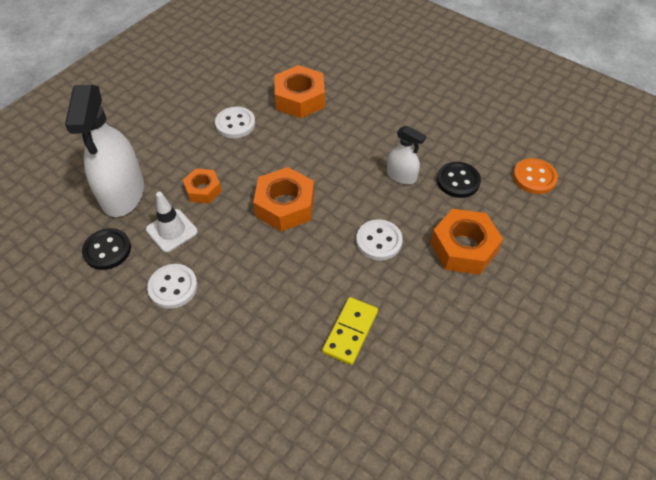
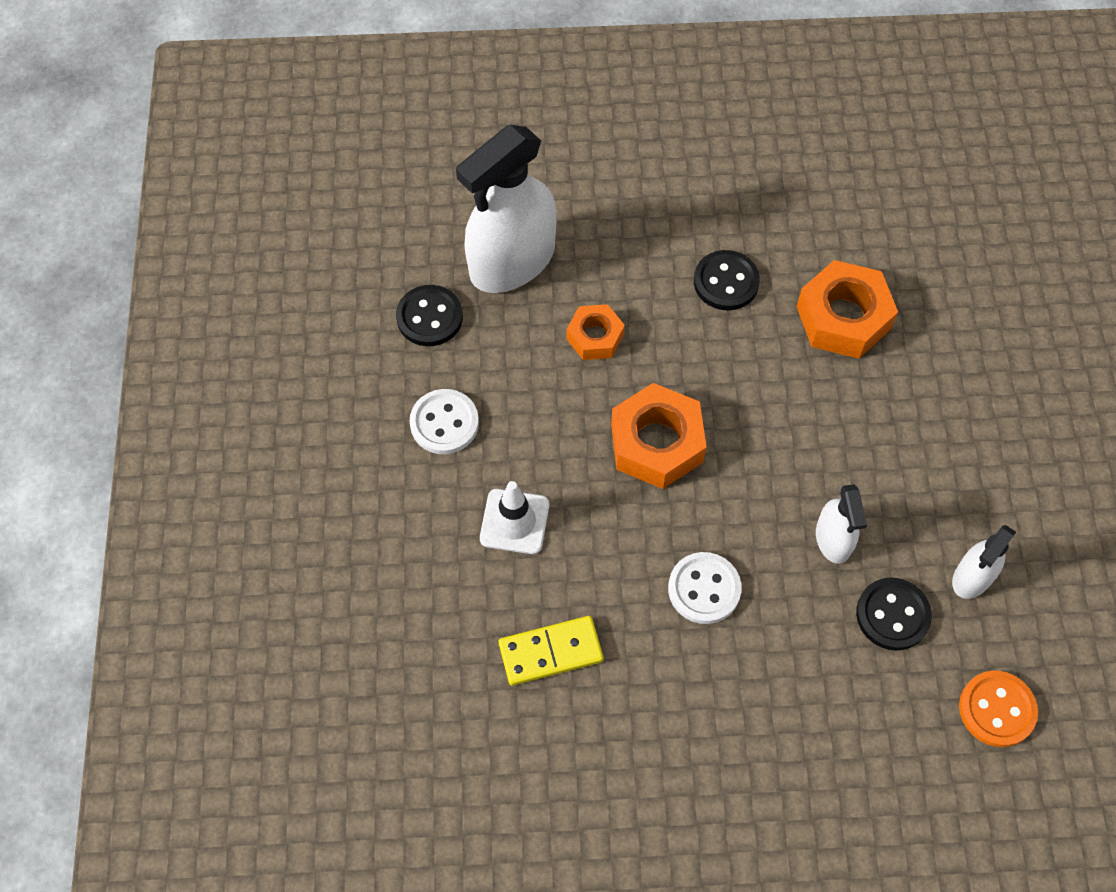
camera: 50 degrees right, 10 degrees up
(172, 231) = (511, 356): white traffic cone -> white traffic cone (514, 521)
(235, 124) = (726, 282): white button -> black button
(463, 248) = (786, 696): orange nut -> none
(465, 142) = (972, 577): none -> white spray bottle

